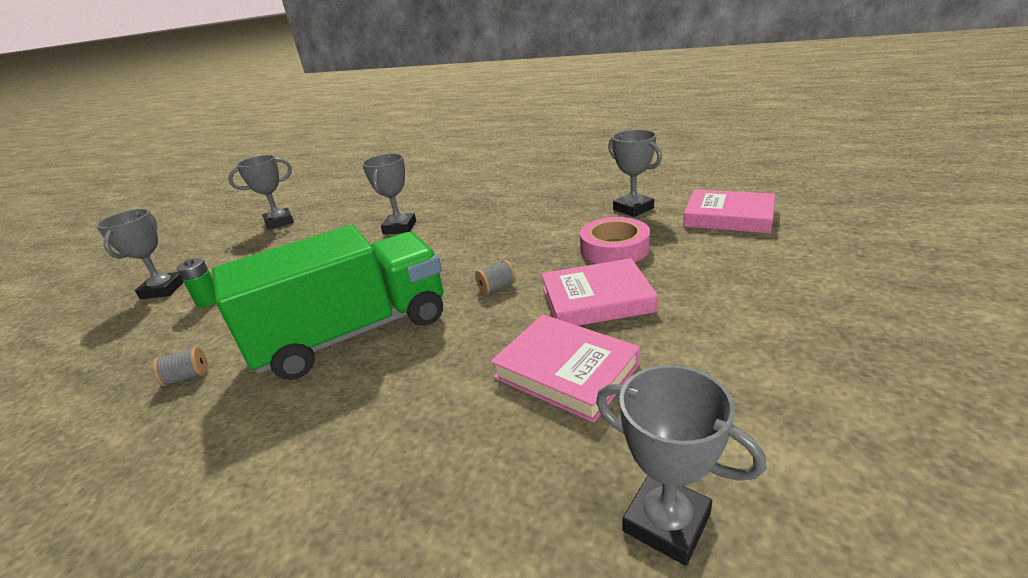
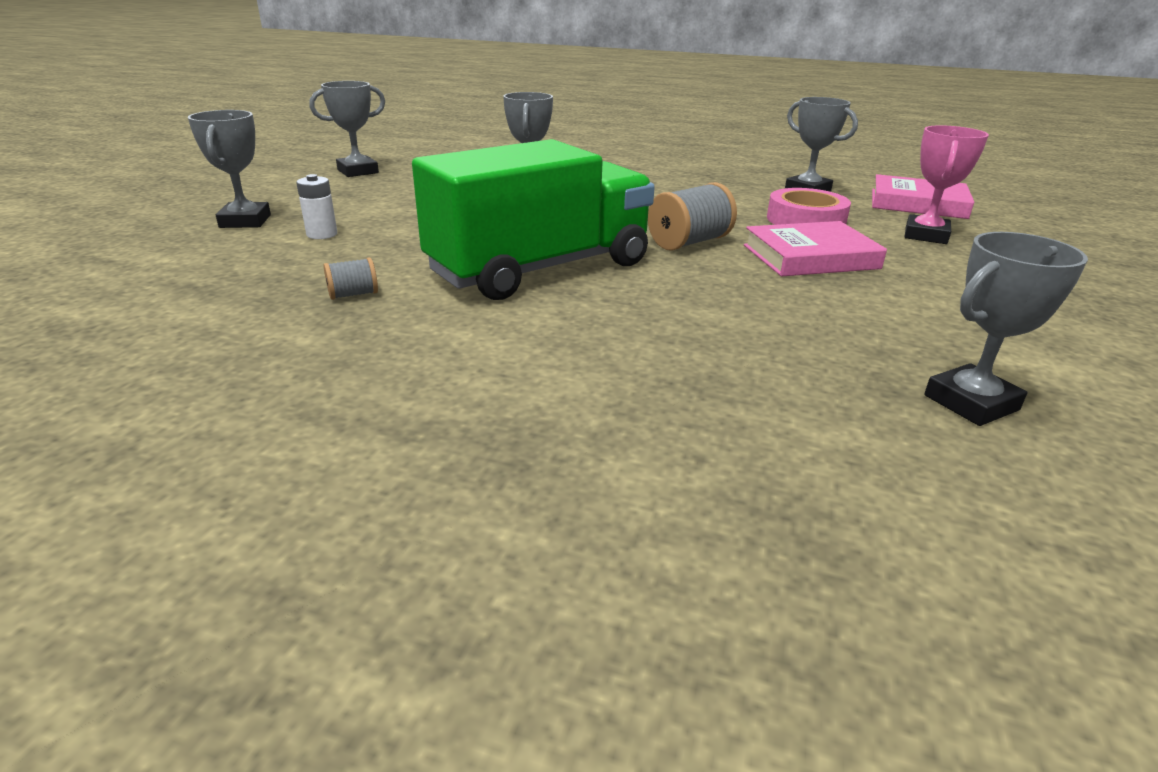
camera: 10 degrees left, 0 degrees up
(209, 301) = (322, 234): green battery -> white battery
(497, 287) = (689, 242): grey spool -> grey spool, size x1.87
(566, 370) = (810, 306): pink book -> none
(666, 522) = (971, 402): grey trophy -> grey trophy turned 60 degrees counterclockwise
(719, 260) = (925, 235): none -> pink trophy

